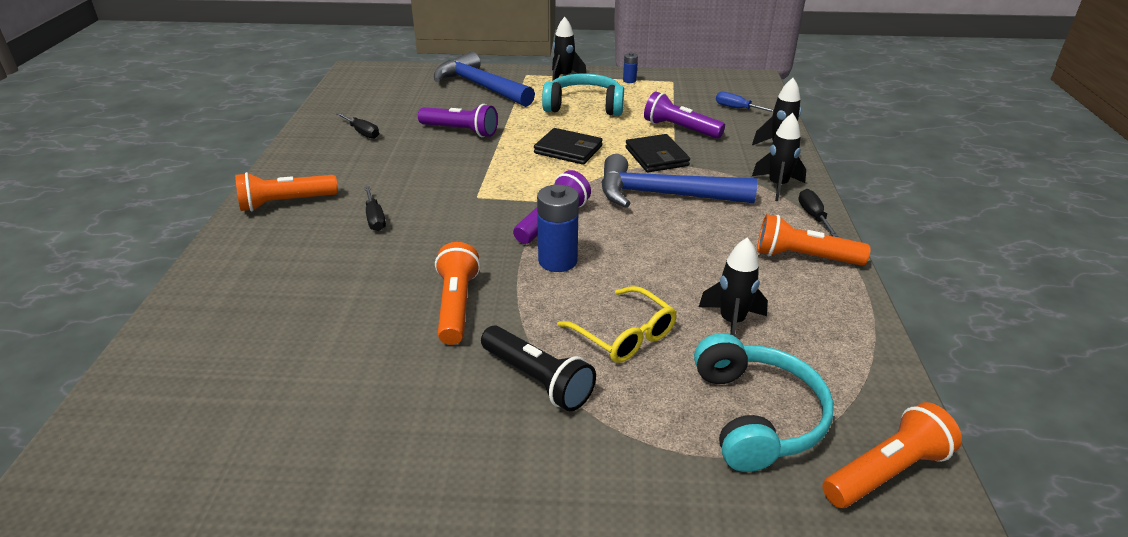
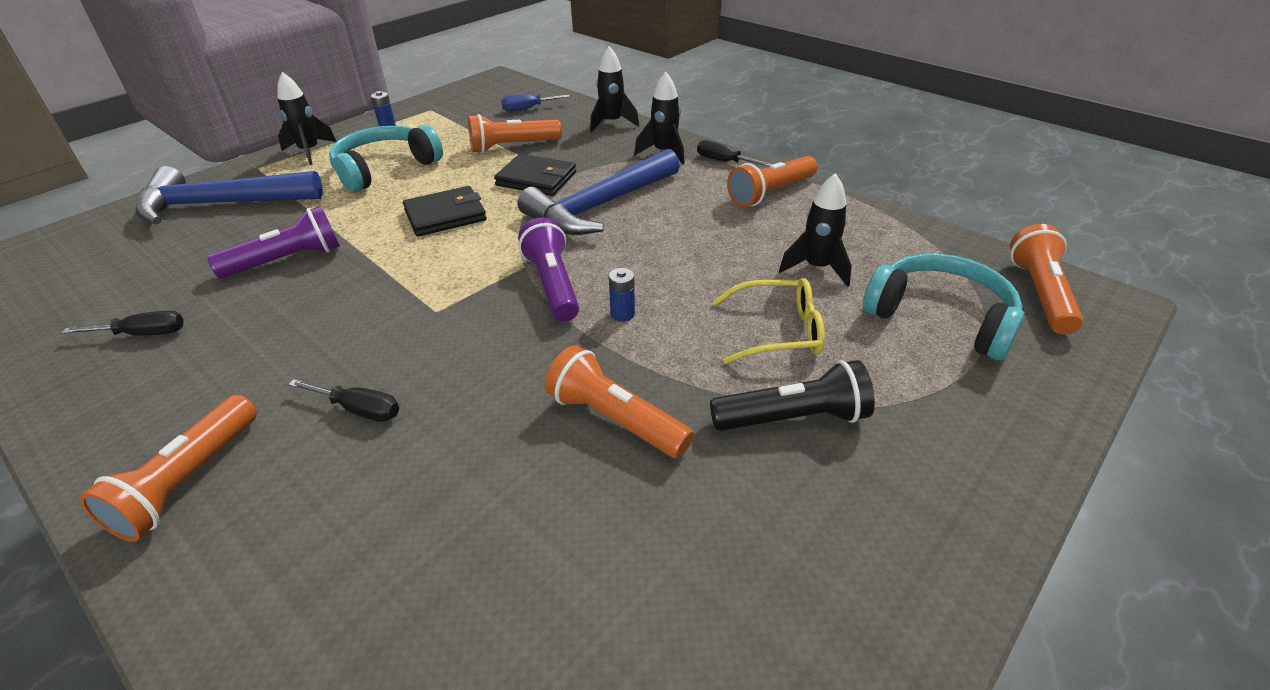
camera: 50 degrees left, 5 degrees up
(558, 261) = (622, 314): blue battery -> blue battery, size x0.51
(680, 129) = (512, 146): purple flashlight -> orange flashlight

